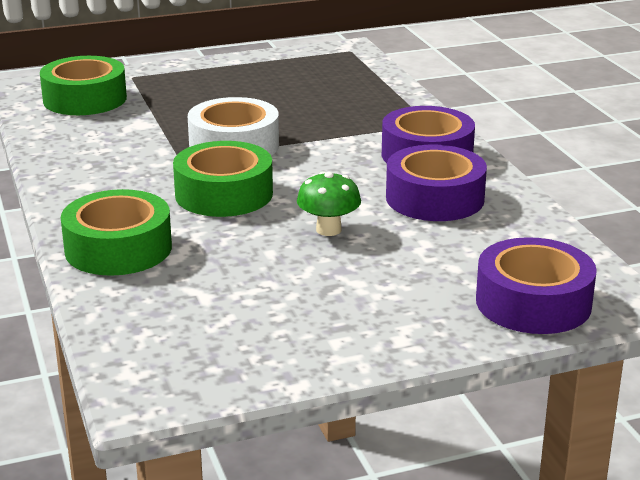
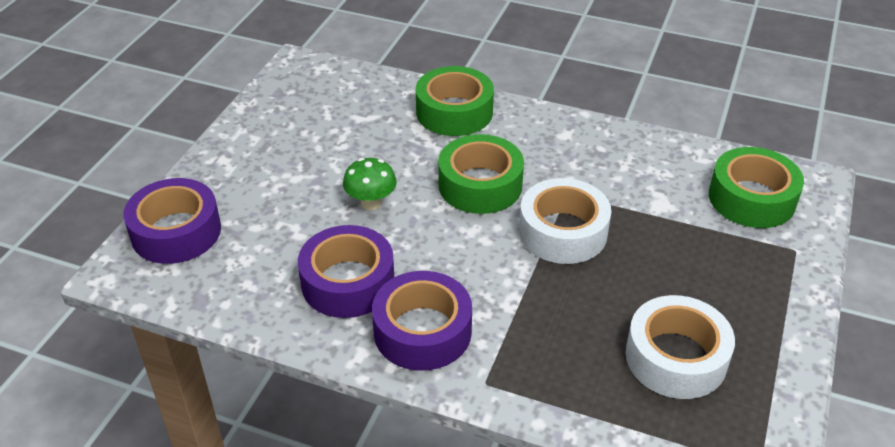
camera: 130 degrees right, 15 degrees up
(304, 83) = (676, 358): none -> white tape

